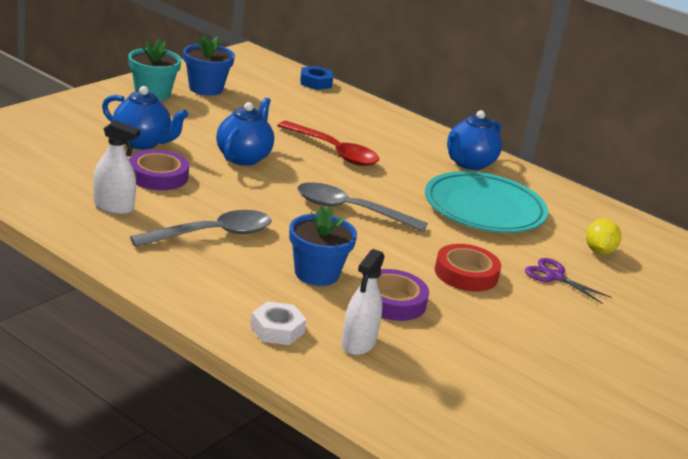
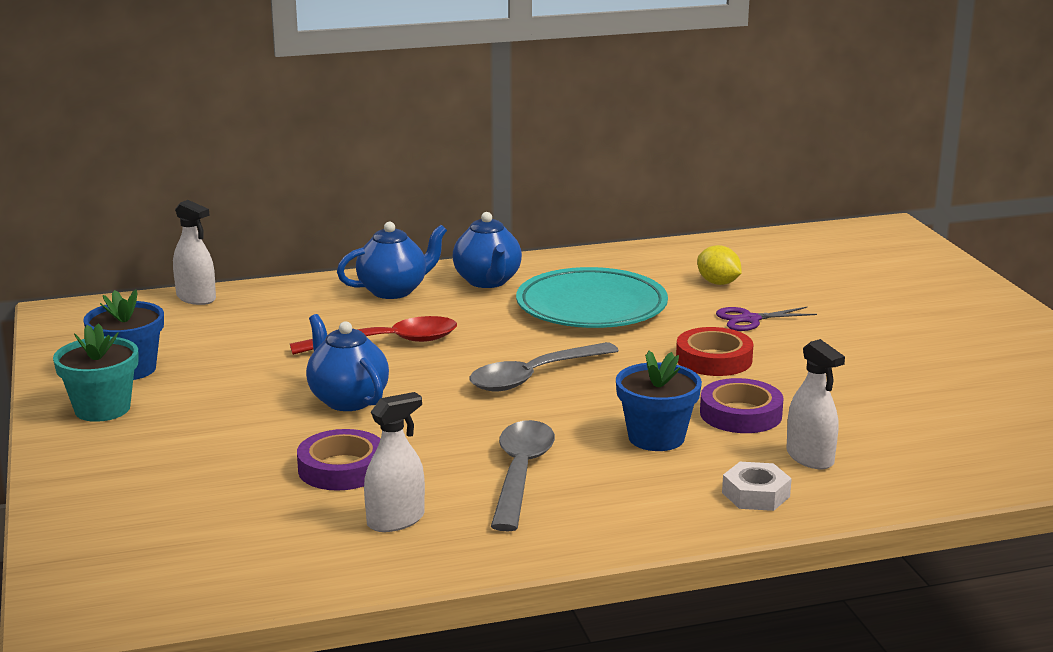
camera: 50 degrees left, 5 degrees down
(142, 143) = (239, 454): blue teapot -> blue teapot (394, 291)
(315, 83) = (196, 298): blue nut -> white spray bottle

